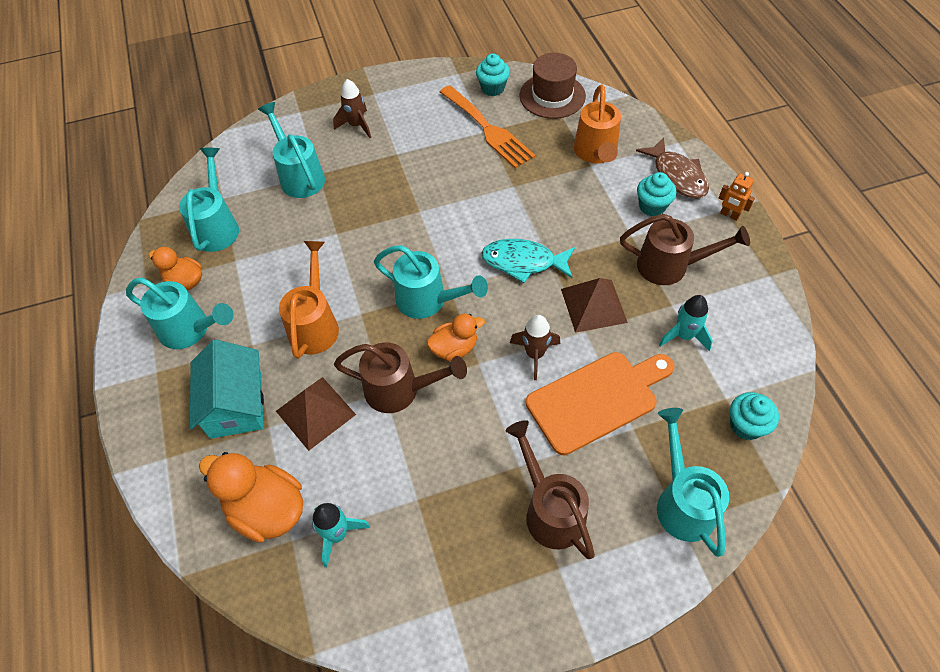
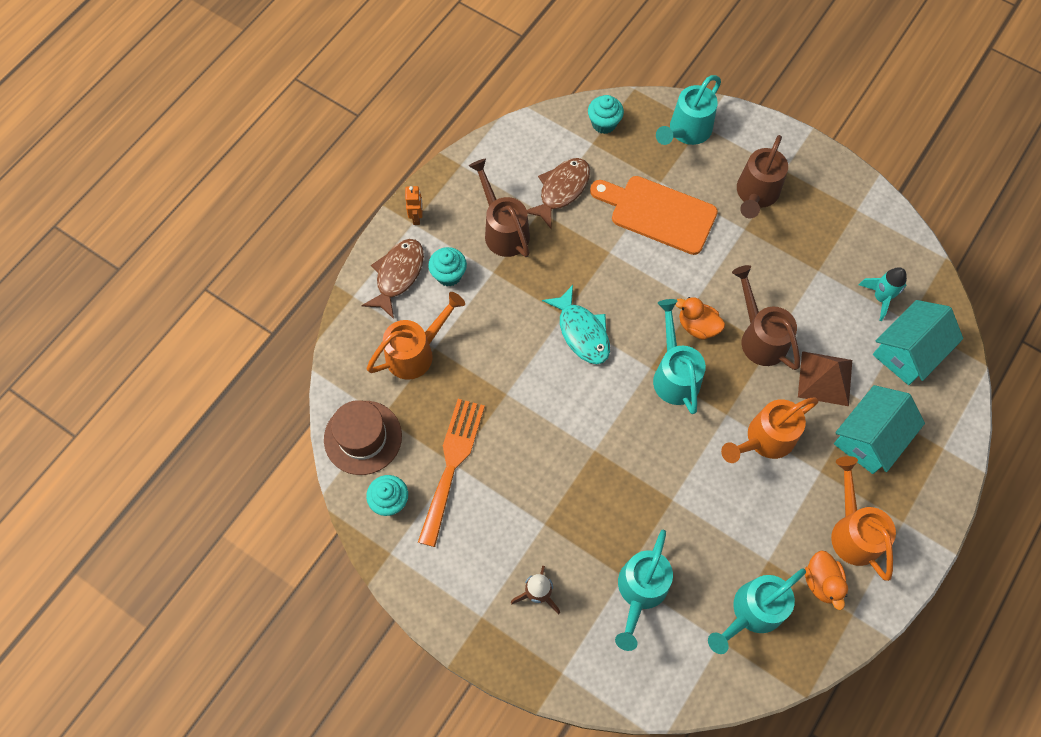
camera: 130 degrees left, 10 degrees up
(190, 330) = (853, 531): turquoise watering can -> orange watering can
(267, 509) = (908, 351): orange duck -> turquoise house
(535, 354) = (656, 271): brown rocket -> none
(593, 305) = (582, 260): brown pyramid -> none
(684, 336) = (561, 190): turquoise rocket -> brown fish

